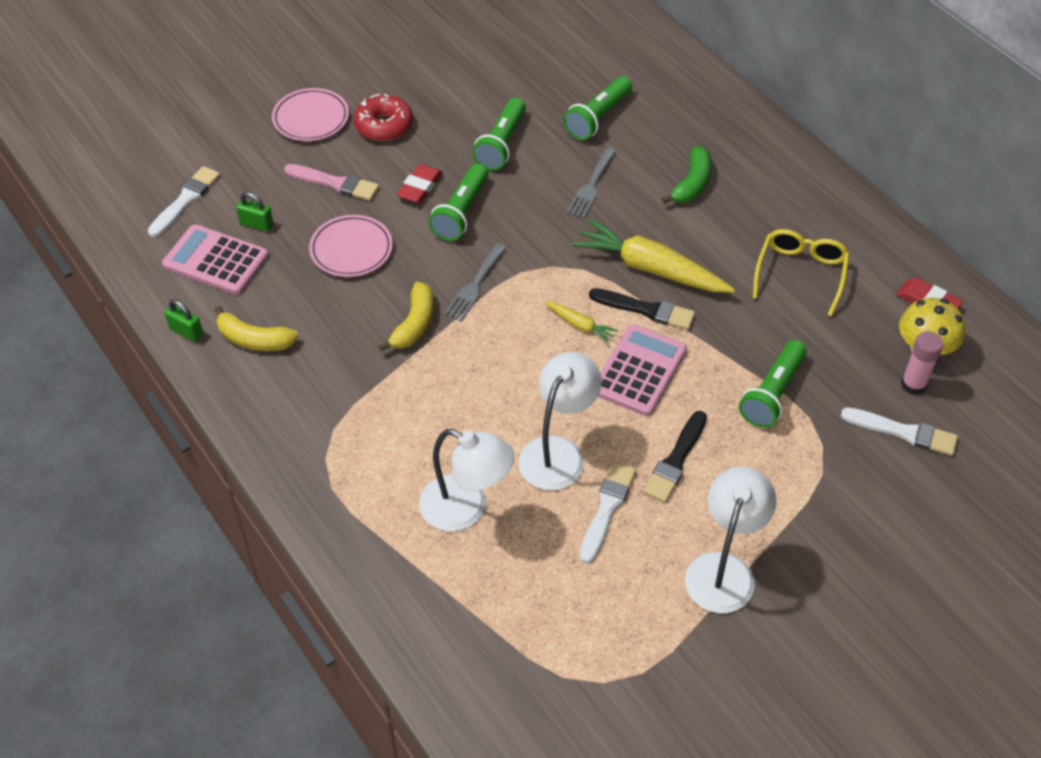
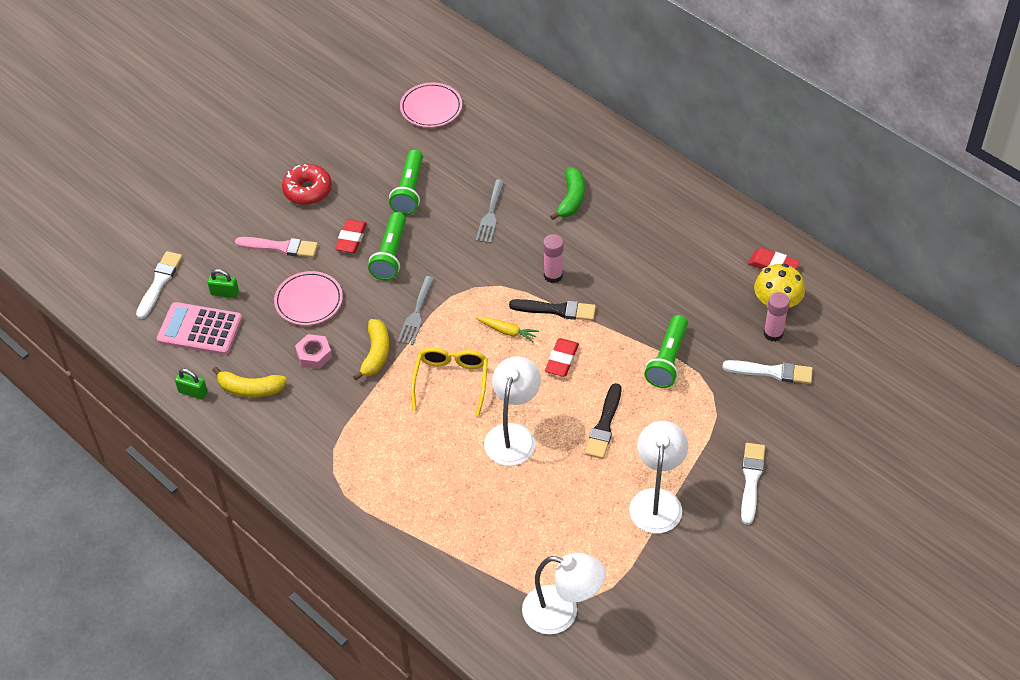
camera: 10 degrees left, 0 degrees up
(311, 118) = (244, 194): pink plate -> pink plate (431, 108)
(340, 313) = (314, 355): none -> pink nut
(466, 509) = (452, 492): white lamp -> white lamp (562, 613)
(598, 118) = (483, 154): green flashlight -> none
(607, 508) = (560, 471): white brush -> white brush (751, 480)
(639, 371) = (562, 360): pink calculator -> red eraser
(650, 268) = (553, 275): yellow carrot -> pink glue stick
(800, 273) = (671, 259): yellow glasses -> yellow glasses (451, 381)

